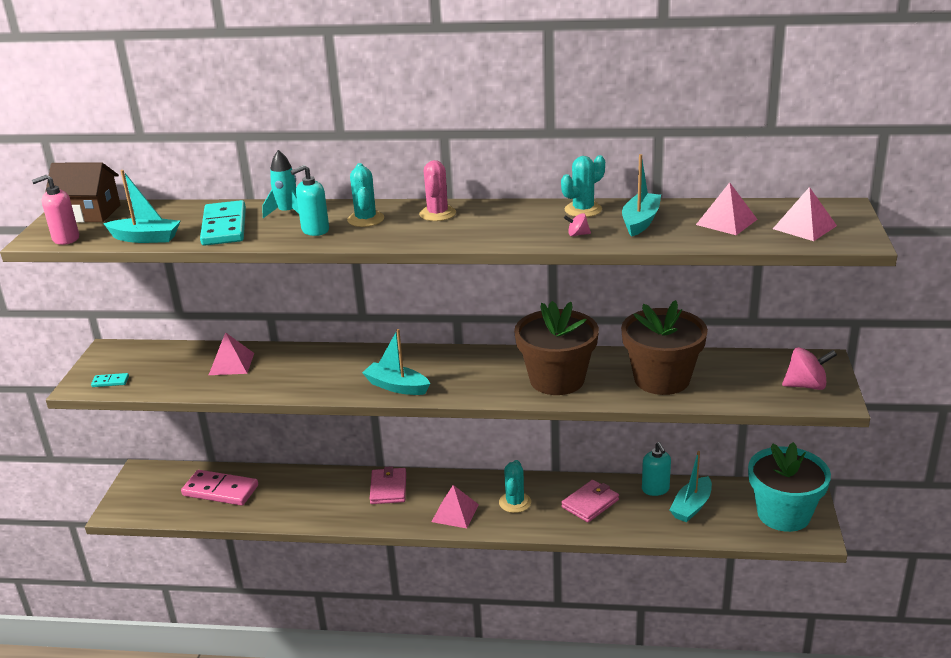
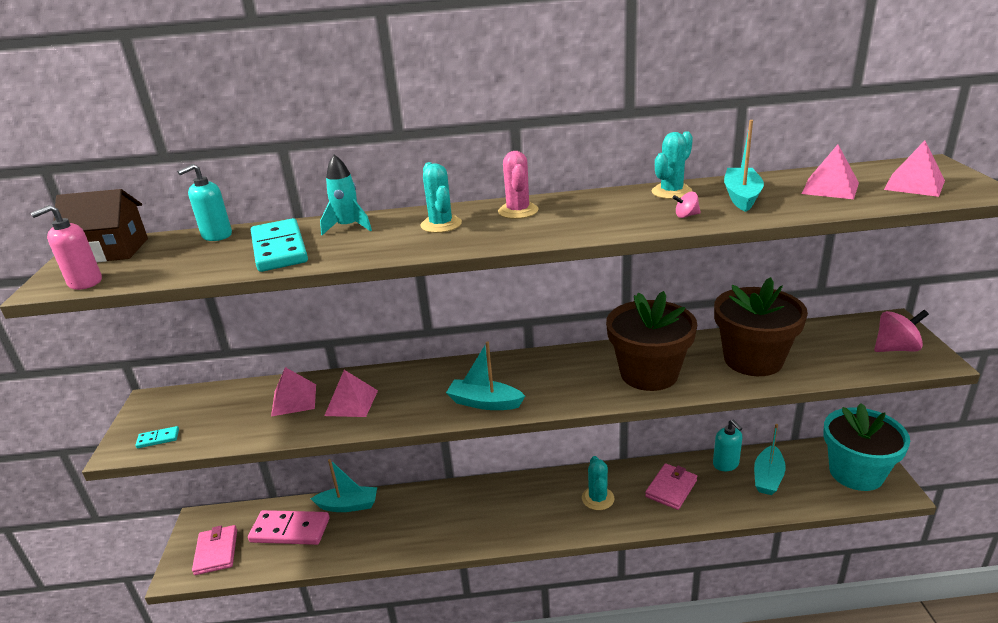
camera: 10 degrees left, 0 degrees up
(145, 238) = (186, 271): turquoise boat -> turquoise boat (348, 505)
(315, 230) = (388, 241): turquoise soap dispenser -> turquoise soap dispenser (216, 235)
(388, 488) = (466, 501): pink wallet -> pink wallet (216, 552)
(455, 513) = (542, 519): pink pyramid -> pink pyramid (351, 402)

